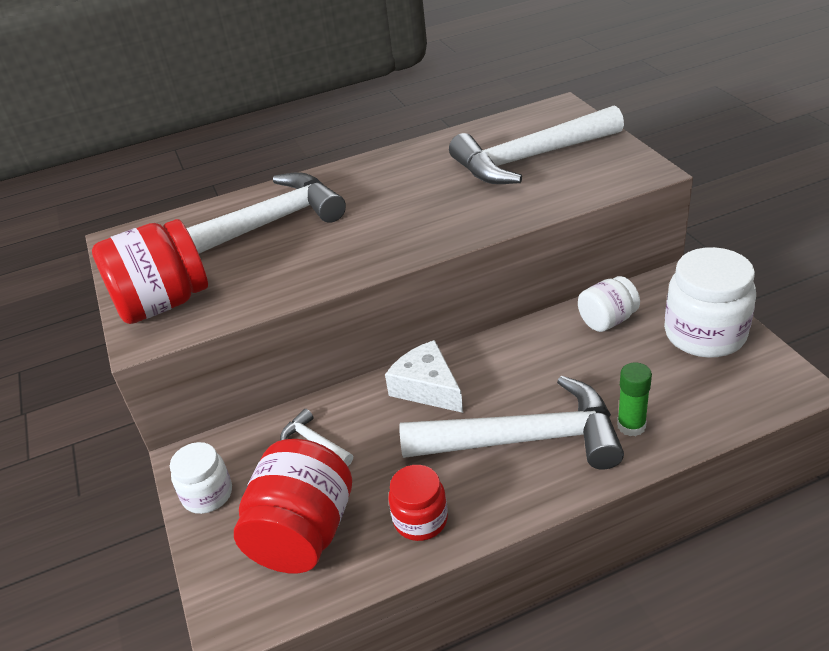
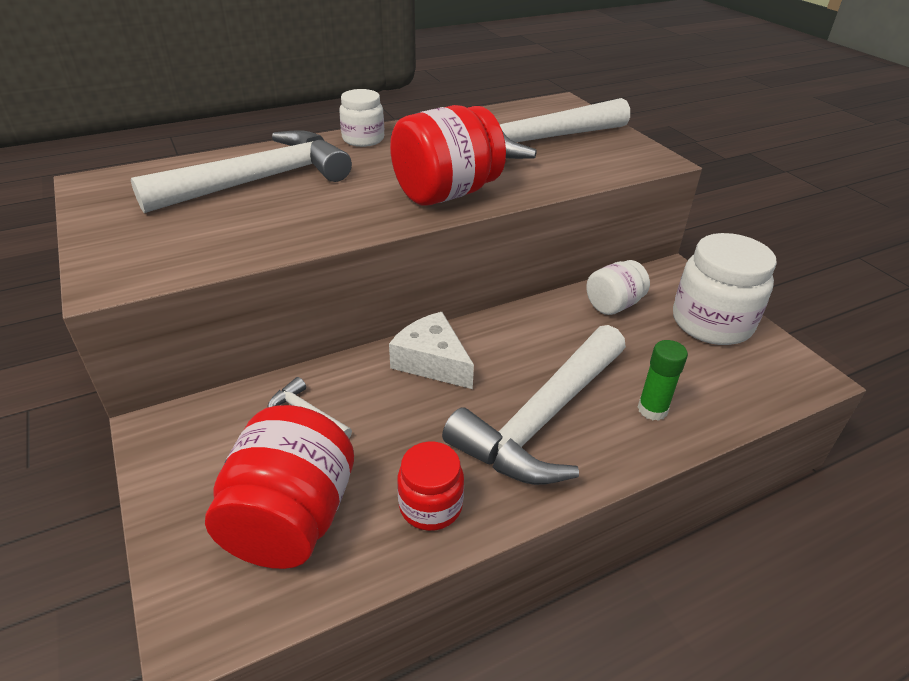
camera: 10 degrees left, 0 degrees up
(163, 303) = (136, 248): red jar -> red jar (446, 193)
(207, 494) = (176, 470): white jar -> white jar (363, 139)
(525, 439) = (542, 419): white hammer -> white hammer turned 135 degrees clockwise

